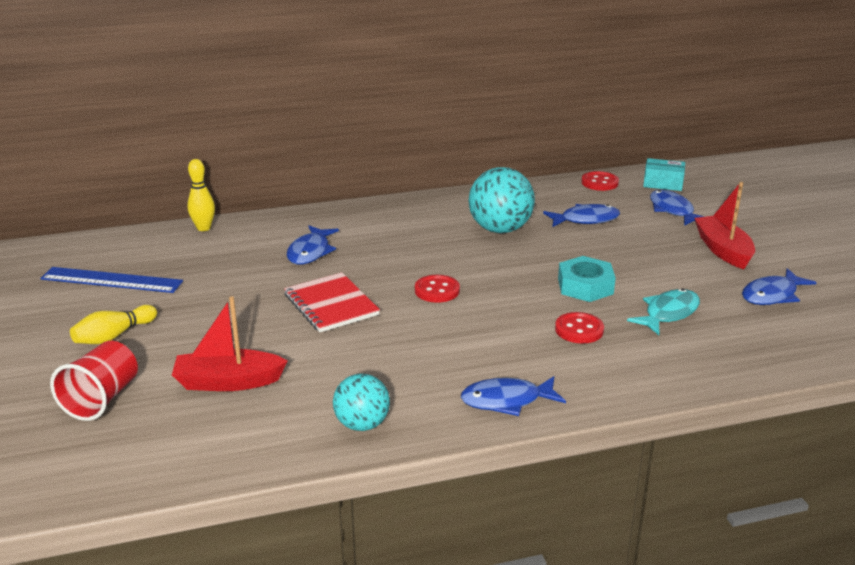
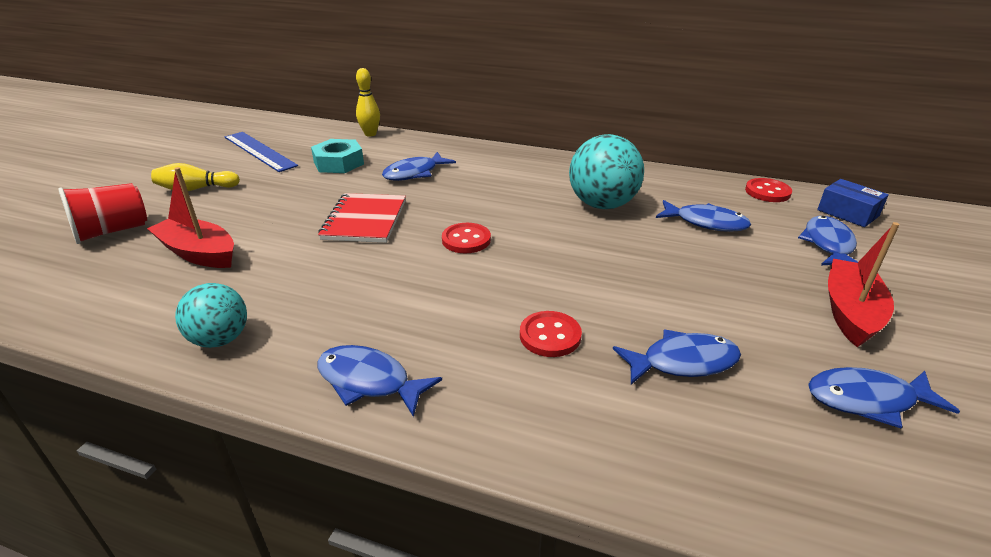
camera: 35 degrees right, 5 degrees up
(585, 286) = (618, 290): turquoise nut -> turquoise nut (338, 163)
(663, 183) = (847, 213): turquoise box -> blue box
(668, 313) = (682, 362): turquoise fish -> blue fish

